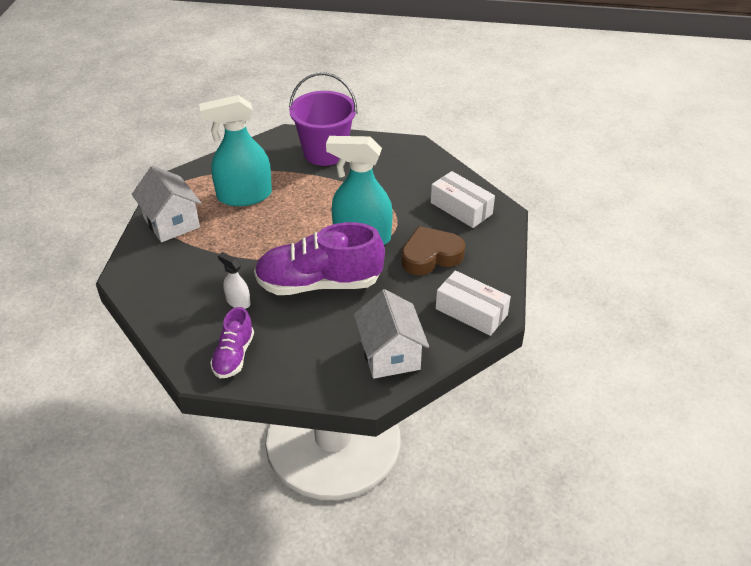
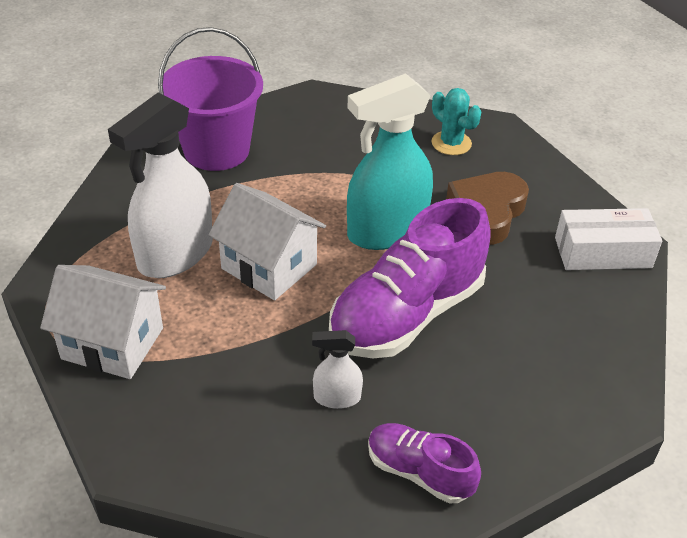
camera: 40 degrees left, 0 degrees up
(234, 356) = (419, 472): purple shoe -> purple shoe turned 150 degrees clockwise
(244, 196) = (175, 254): turquoise spray bottle -> white spray bottle
(390, 354) = (587, 352): white house -> white house (269, 266)
(461, 208) = (451, 143): white box -> turquoise cactus

